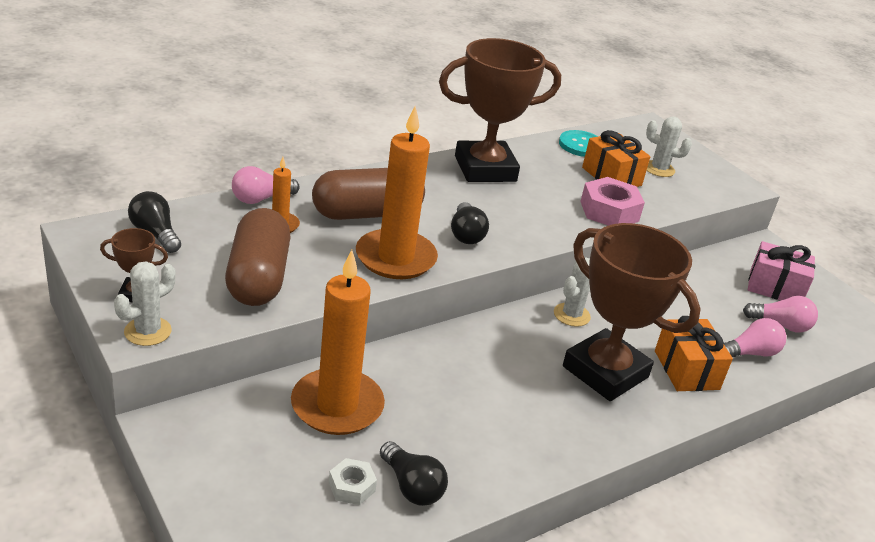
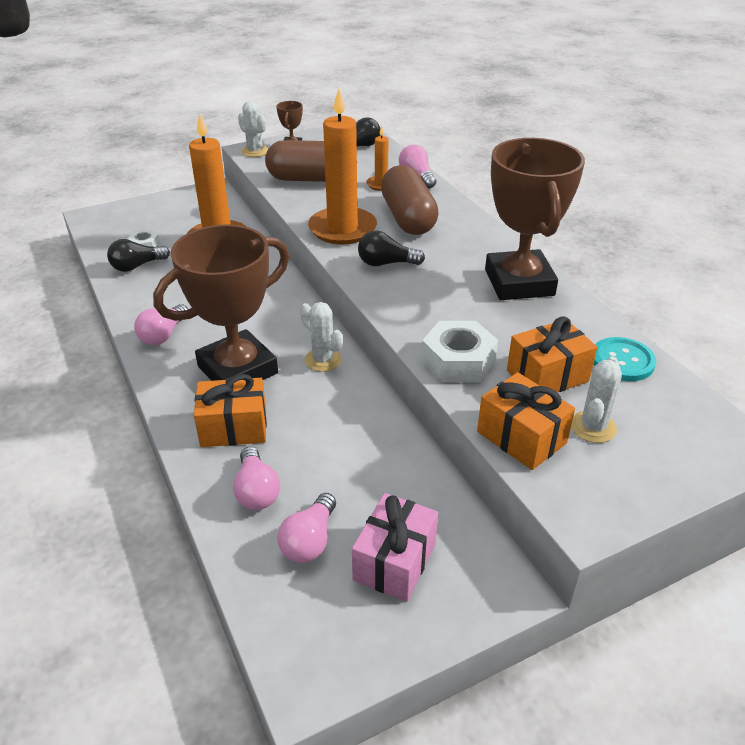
camera: 100 degrees right, 5 degrees up
(563, 436) = (163, 335): none -> pink light bulb
(609, 211) = (458, 361): pink nut -> white nut
(683, 196) = (521, 437): none -> orange gift

